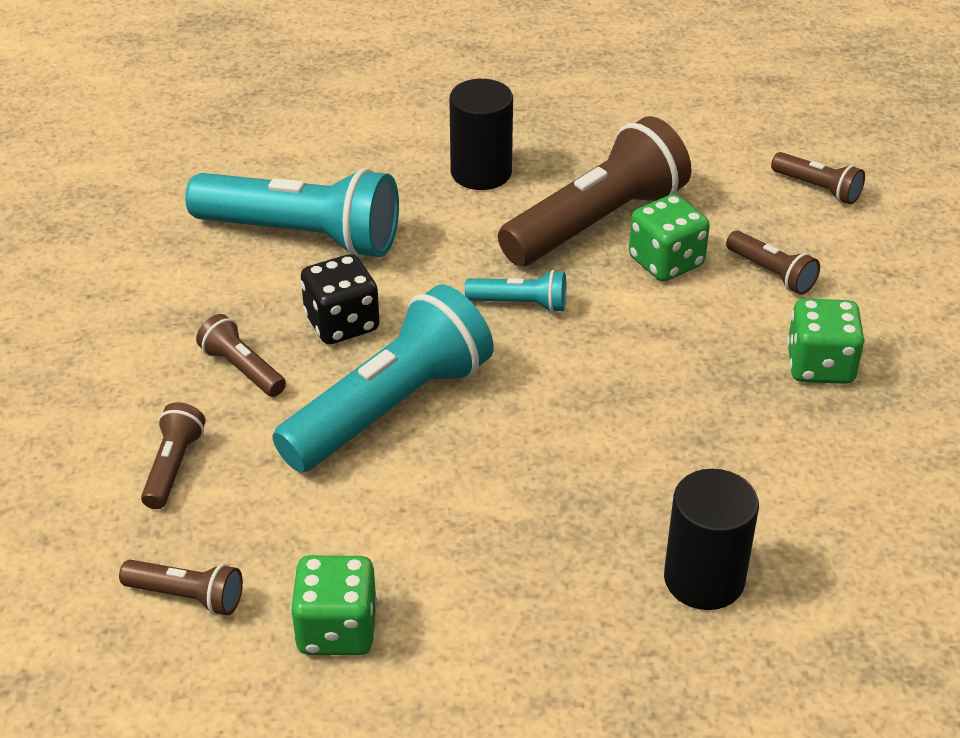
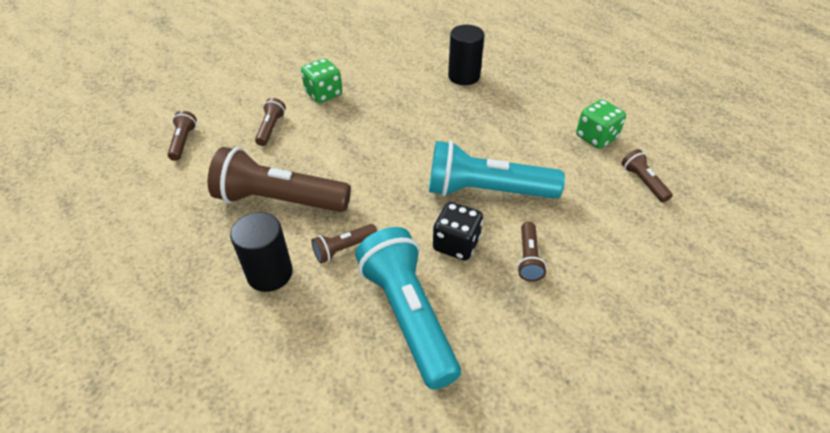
camera: 130 degrees left, 5 degrees up
(173, 467) = (606, 235): brown flashlight -> brown flashlight (344, 249)
(520, 304) = (372, 191): turquoise flashlight -> none
(666, 262) = (292, 161): green dice -> none

